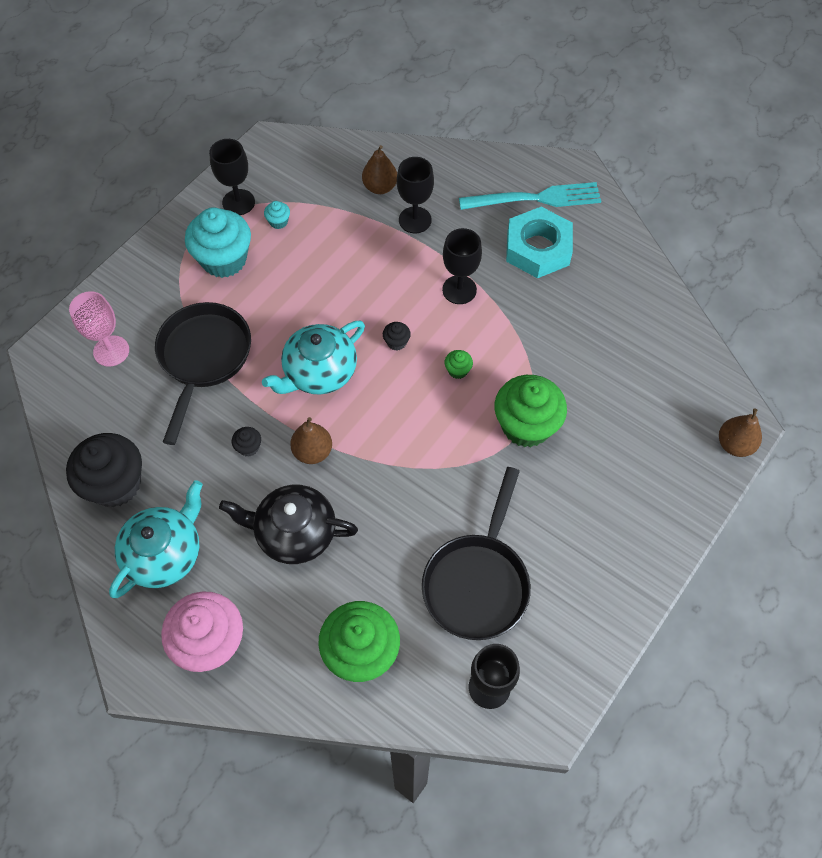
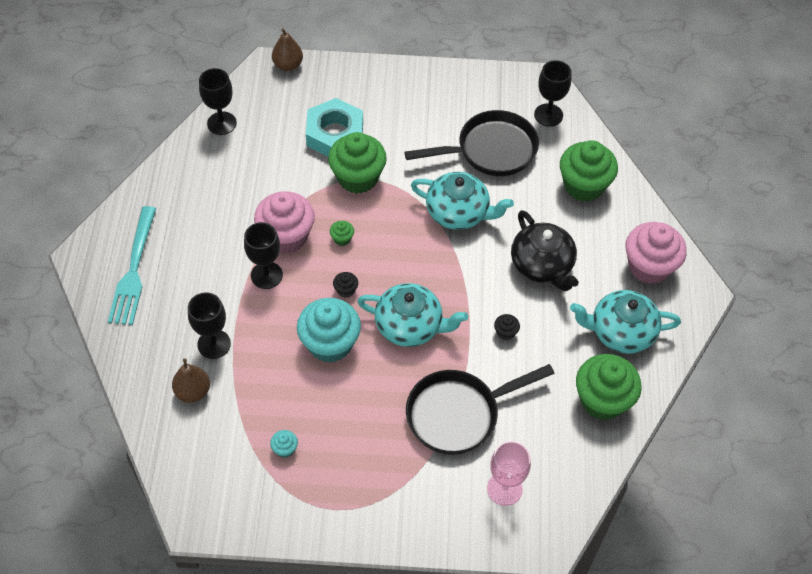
camera: 125 degrees left, 5 degrees down
(115, 484) = (602, 400): black cupcake -> green cupcake
(224, 259) = (355, 465): turquoise cupcake -> turquoise cupcake (330, 343)
(238, 202) = (284, 497): black goblet -> black goblet (221, 123)
(313, 451) = (476, 290): brown pear -> none
(416, 494) = (458, 213): none -> turquoise teapot
(493, 326) = (286, 236): none -> pink cupcake
(535, 198) = (134, 270): turquoise fork -> turquoise fork turned 135 degrees counterclockwise
(537, 248) = (188, 243): turquoise nut -> turquoise nut (335, 134)

